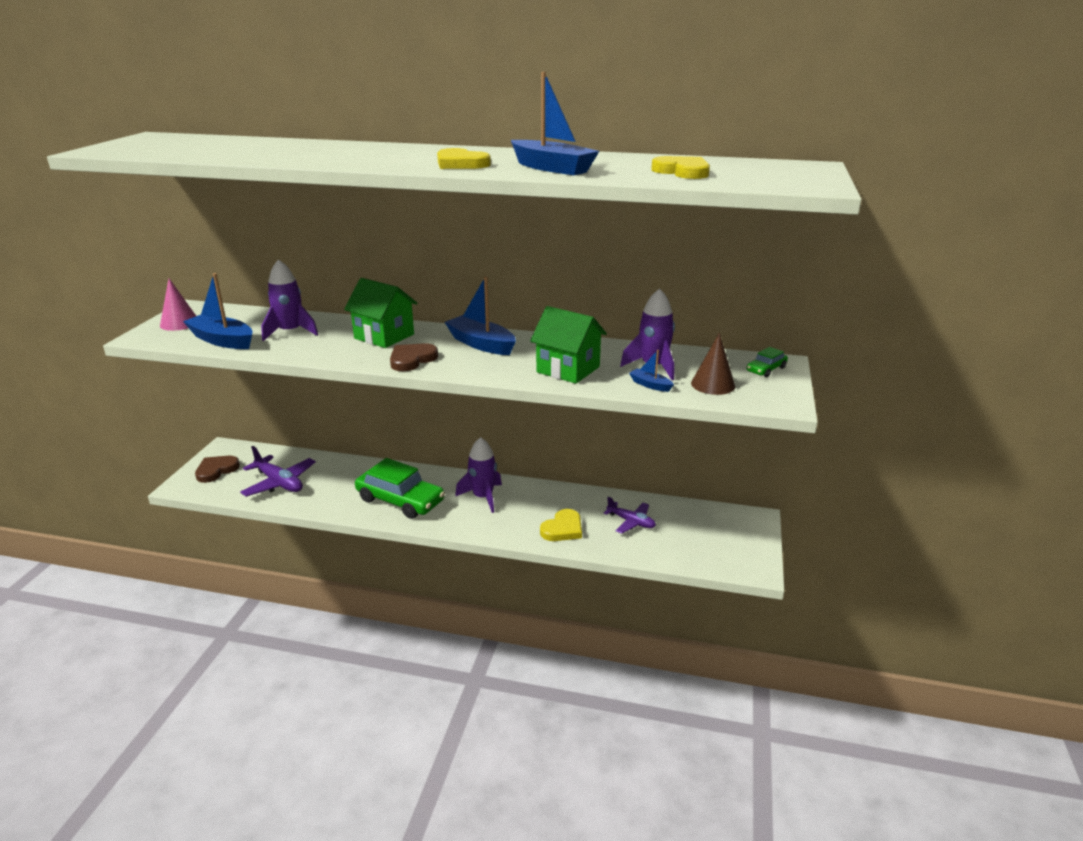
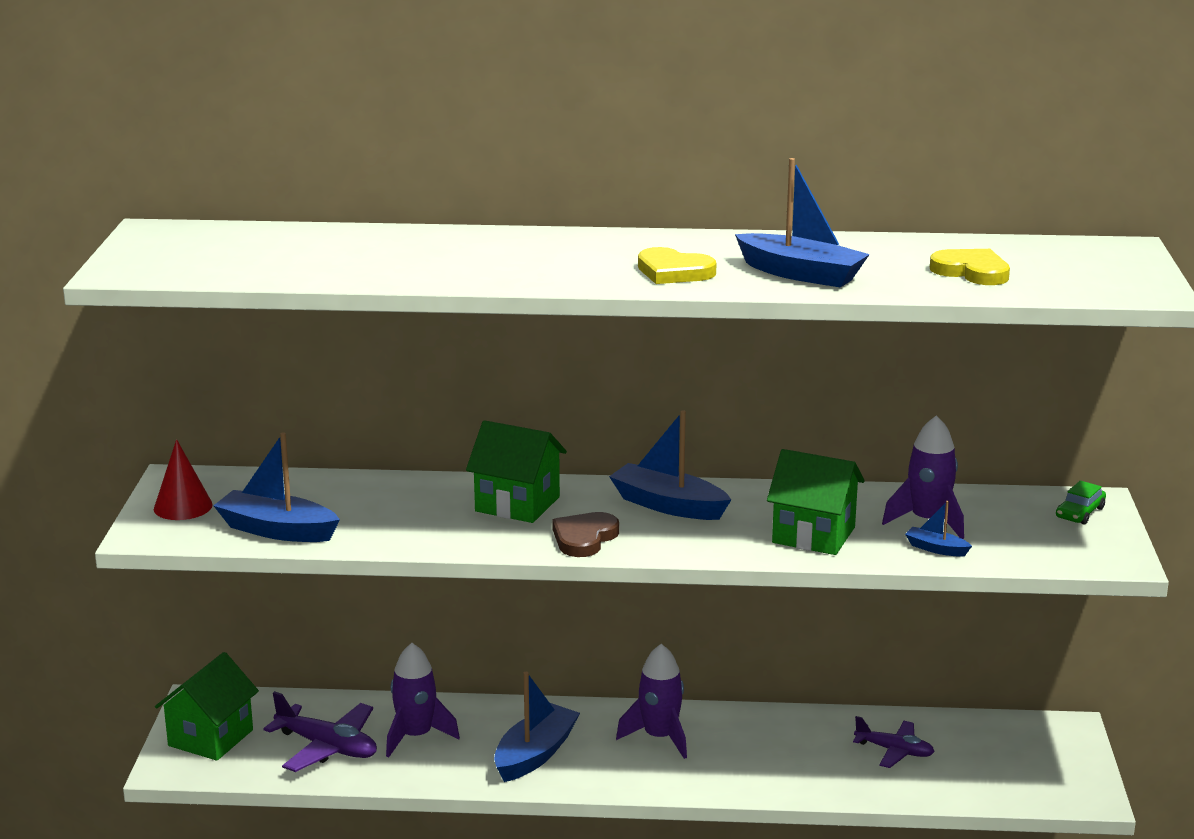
camera: 10 degrees left, 5 degrees down
(179, 323) = (183, 506): pink cone -> red cone
(216, 470) = (210, 738): brown heart -> green house
(290, 332) = (370, 508): purple rocket -> purple rocket (416, 736)
(400, 500) = (535, 754): green car -> blue boat
(563, 529) = (799, 771): yellow heart -> none
(713, 384) = (1018, 541): brown cone -> none

